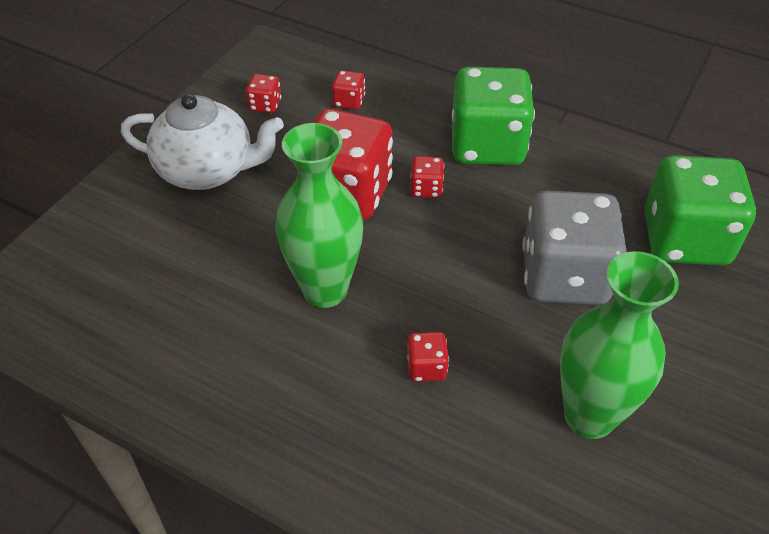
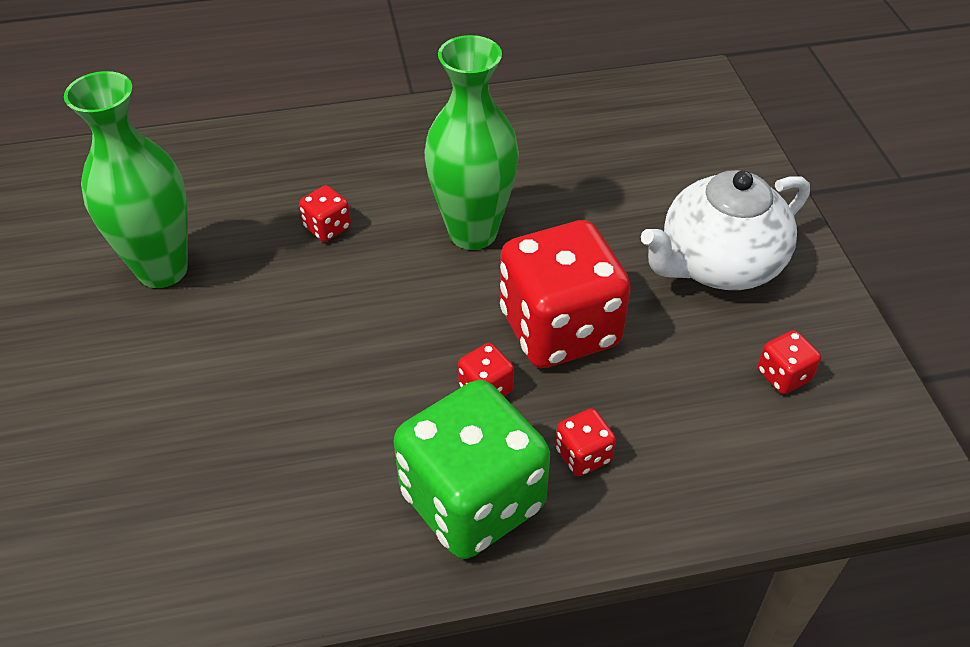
camera: 140 degrees right, 0 degrees up
(349, 102) = (704, 450): red dice -> red dice (583, 455)
(564, 276) = (258, 380): grey dice -> none
(685, 239) = (137, 517): green dice -> none

